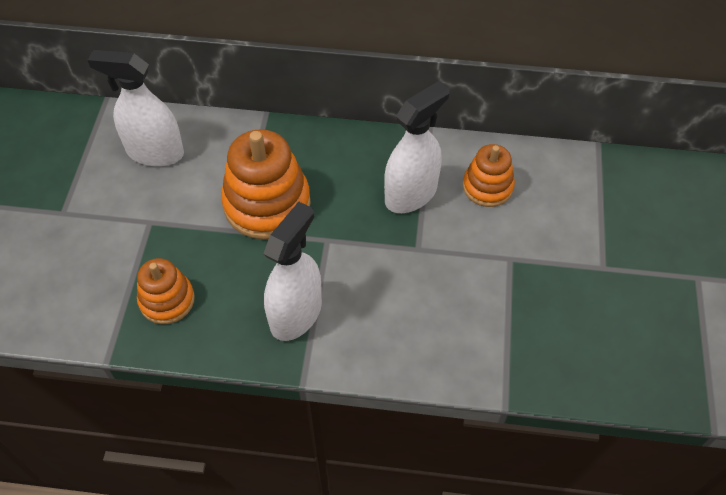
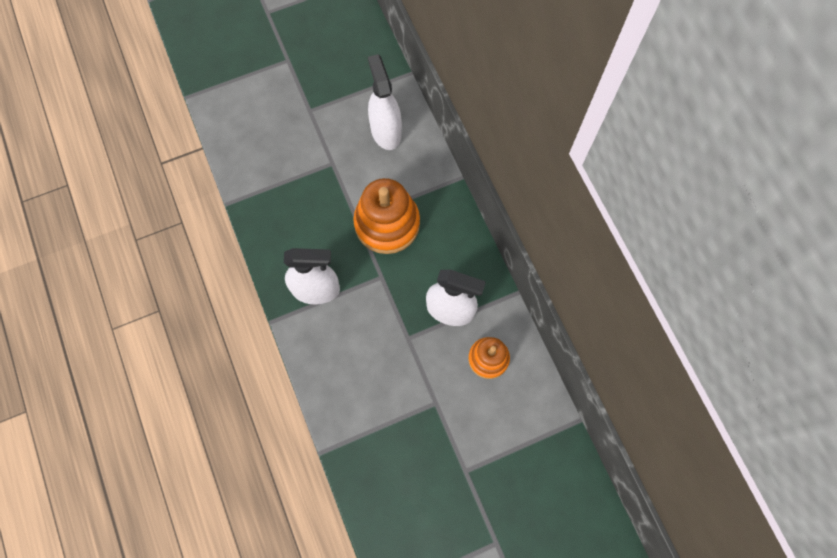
camera: 60 degrees right, 15 degrees up
(167, 300) = (284, 210): orange stacking toy -> none

